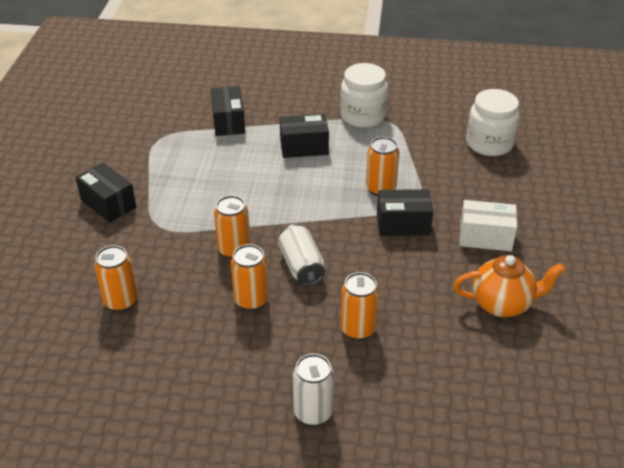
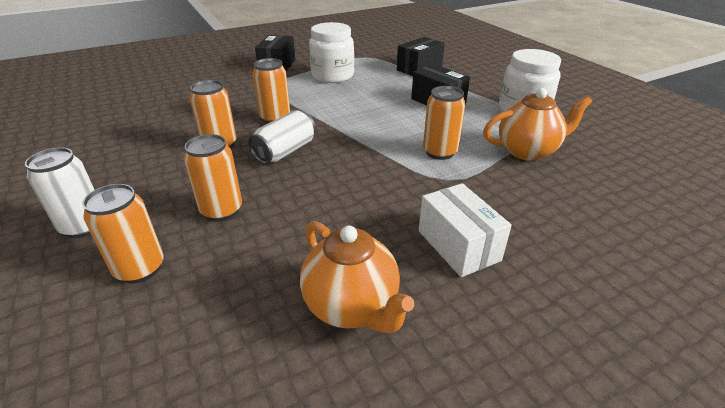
camera: 55 degrees right, 5 degrees down
(121, 301) = (180, 101): orange can -> orange can (140, 269)
(403, 224) = (406, 182): black box -> none
(417, 150) = (528, 151): none -> orange teapot
(489, 144) = (620, 189): white jar -> white jar (332, 76)

